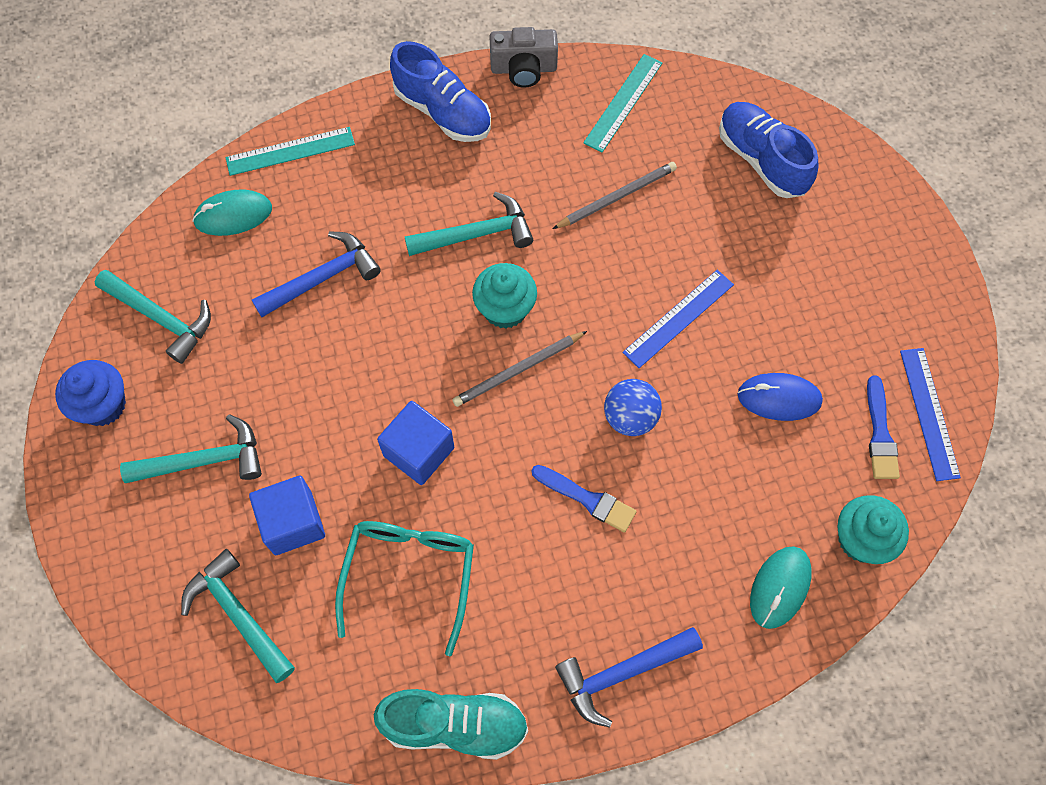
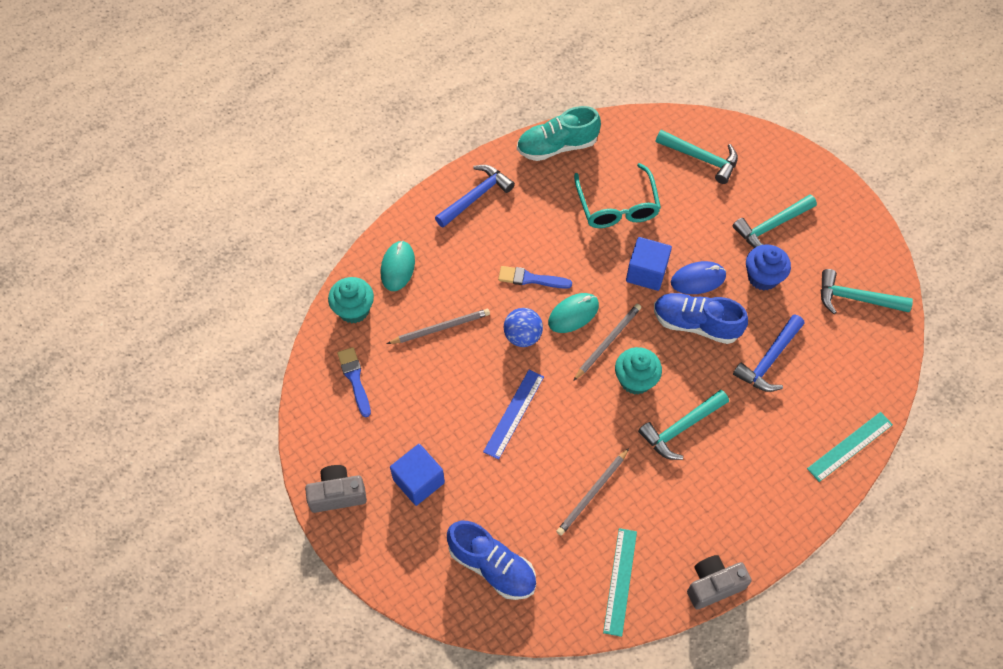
camera: 160 degrees right, 5 degrees down
(103, 405) = (853, 236): blue cupcake -> blue cupcake (762, 277)
(233, 215) = (857, 383): turquoise mouse -> turquoise mouse (573, 314)
(293, 523) = (699, 211): blue cube -> blue cube (418, 481)
(443, 111) = (757, 521): blue shoe -> blue shoe (696, 324)
(741, 468) = (441, 328): none -> grey pencil
(779, 398) = (428, 380): blue mouse -> blue mouse (698, 279)
(929, 413) = (323, 404): blue ruler -> none
(930, 293) = (337, 494): none -> grey camera

